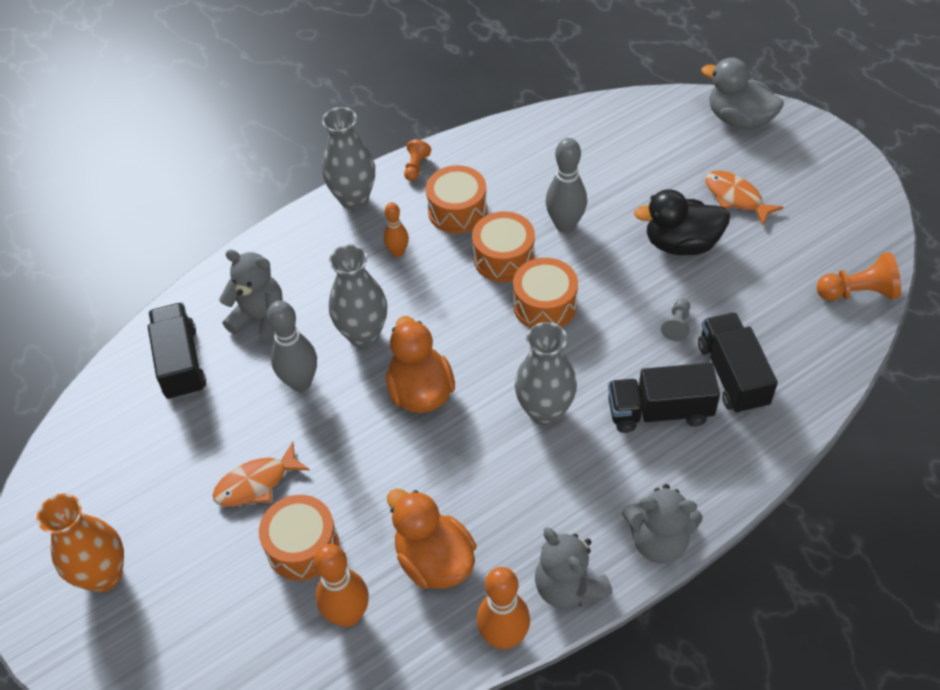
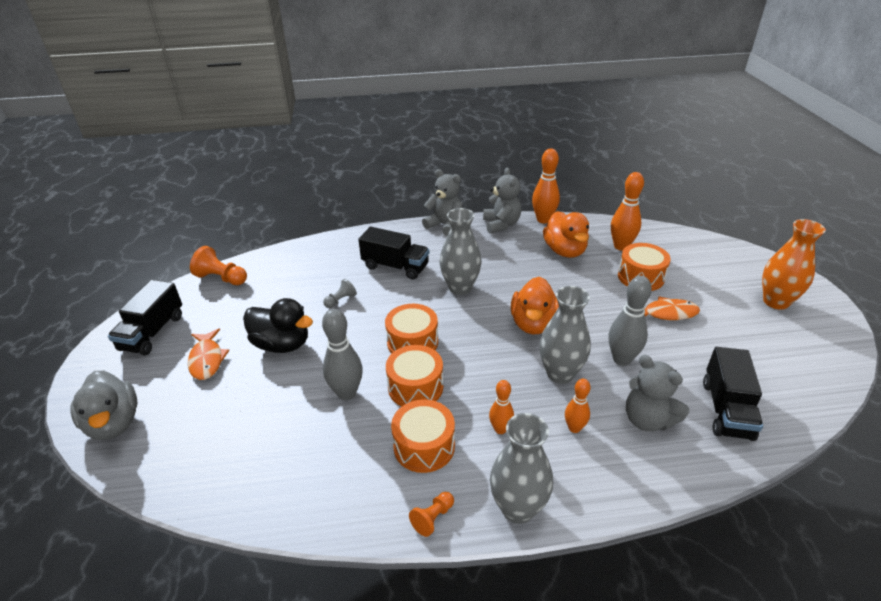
camera: 155 degrees left, 15 degrees down
(329, 281) = (574, 428): none -> orange bowling pin
(732, 375) = (339, 268): black truck -> black truck (152, 332)

